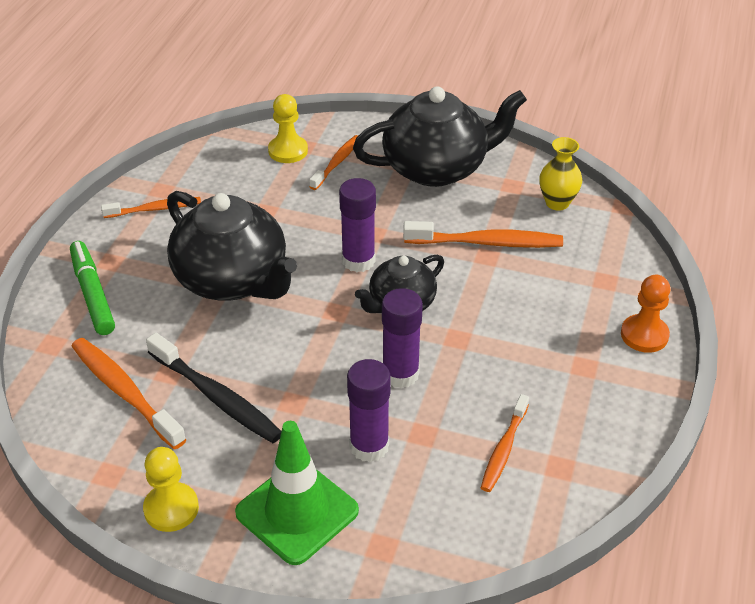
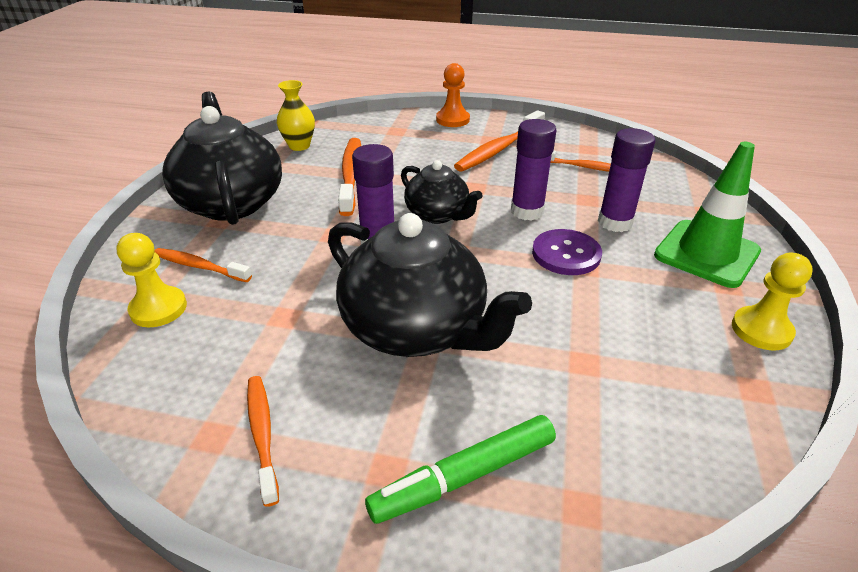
camera: 95 degrees left, 5 degrees down
(125, 392) = (633, 397): orange toothbrush -> orange toothbrush (499, 149)
(216, 397) = (604, 318): black toothbrush -> none
(233, 280) = (416, 329): black teapot -> black teapot turned 90 degrees clockwise
(316, 391) = (566, 254): none -> purple button

